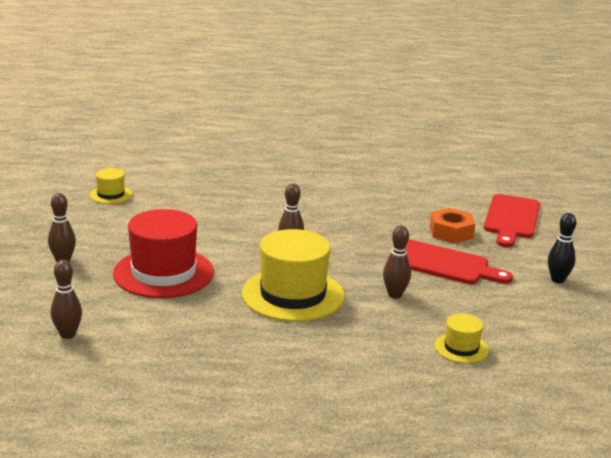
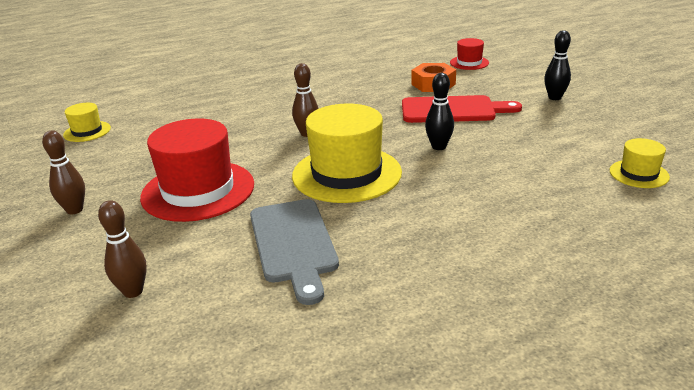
camera: 20 degrees left, 5 degrees up
(204, 337) = (293, 244): none -> grey cutting board
(395, 295) = (439, 147): brown bowling pin -> black bowling pin
(461, 348) = (543, 176): yellow hat -> yellow hat (639, 174)
(511, 219) = (469, 63): red cutting board -> red hat

